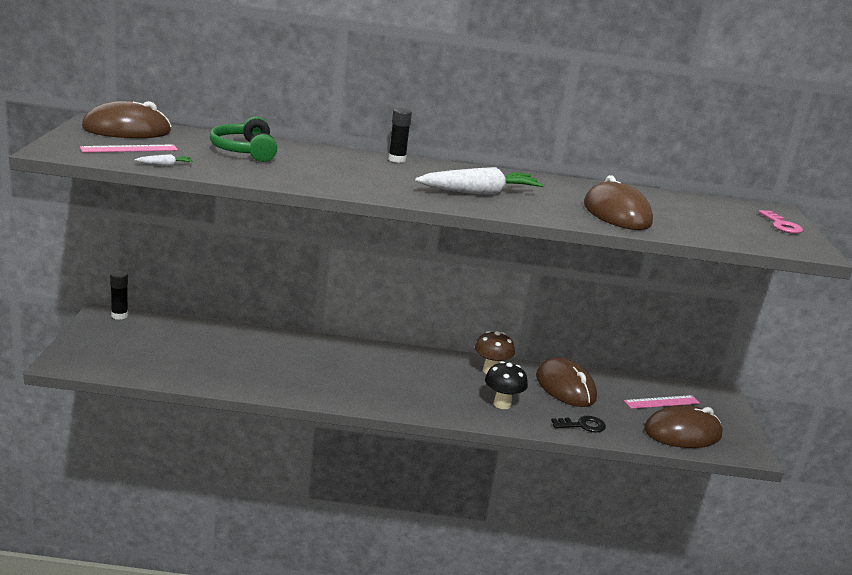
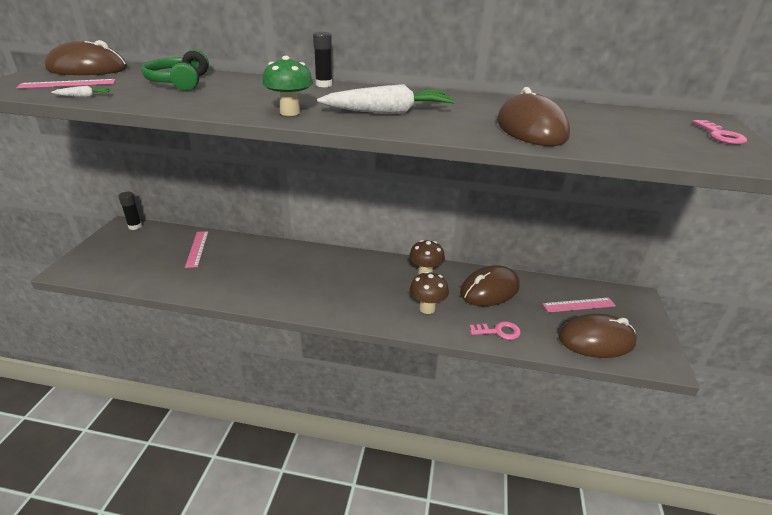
camera: 10 degrees right, 10 degrees up
(212, 341) = (197, 248): none -> pink ruler
(386, 189) = (290, 112): none -> green mushroom
(502, 404) = (427, 308): black mushroom -> brown mushroom
(565, 387) = (489, 290): brown mouse -> brown mouse turned 75 degrees clockwise
(582, 425) = (498, 331): black key -> pink key

